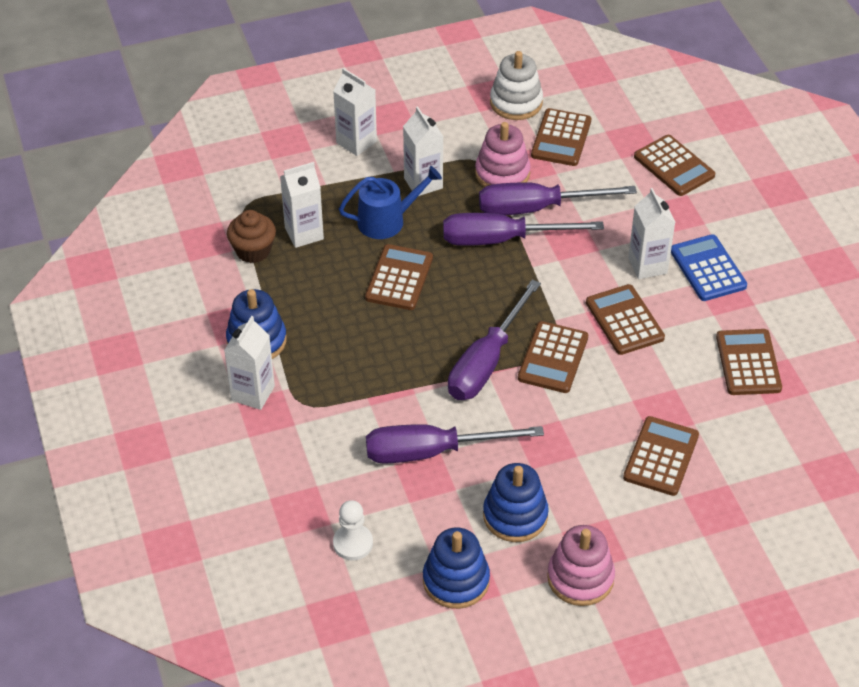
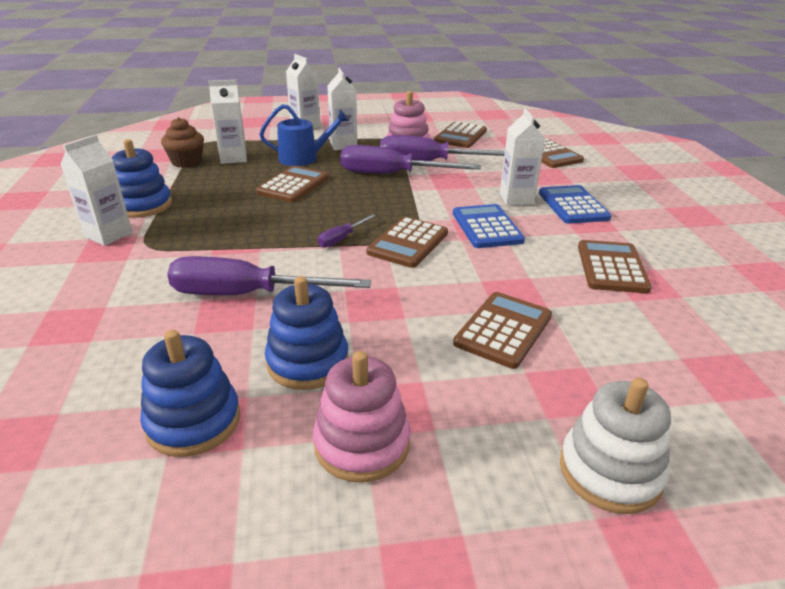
camera: 10 degrees right, 15 degrees down
(353, 543) = (98, 363): white pawn -> none
(486, 362) = (341, 239): purple screwdriver -> purple screwdriver, size x0.46
(516, 103) = (432, 120): white stacking toy -> white stacking toy (610, 471)
(624, 320) = (487, 227): brown calculator -> blue calculator

